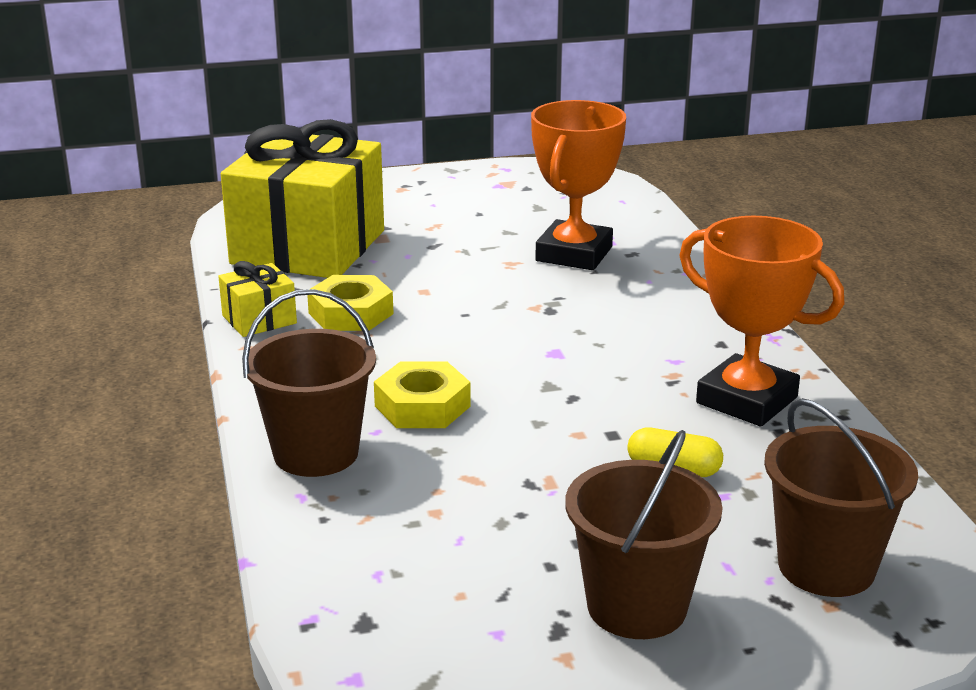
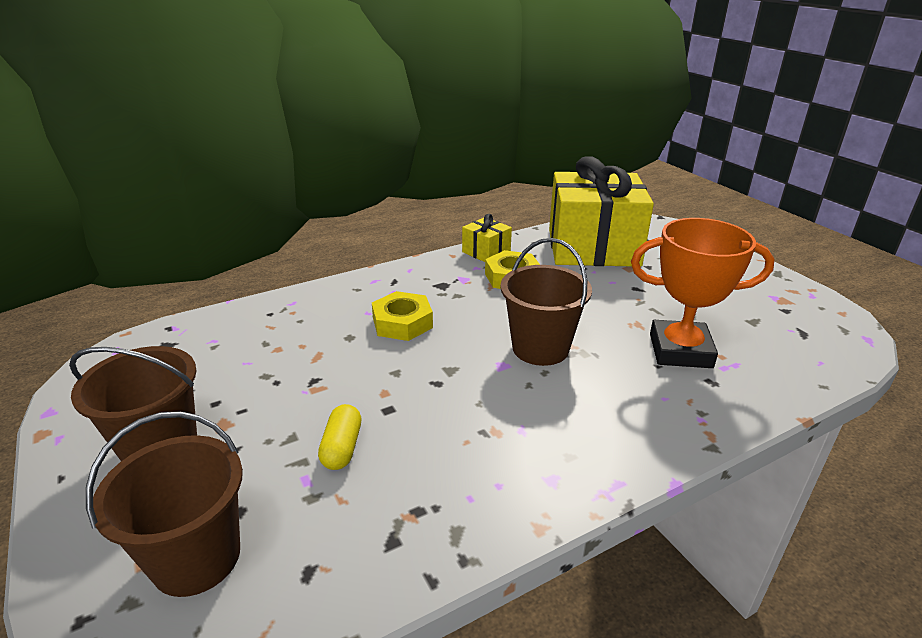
camera: 75 degrees right, 5 degrees up
(316, 453) = (337, 298): brown bucket -> brown bucket (540, 348)
(746, 400) = (468, 483): orange trophy -> none

